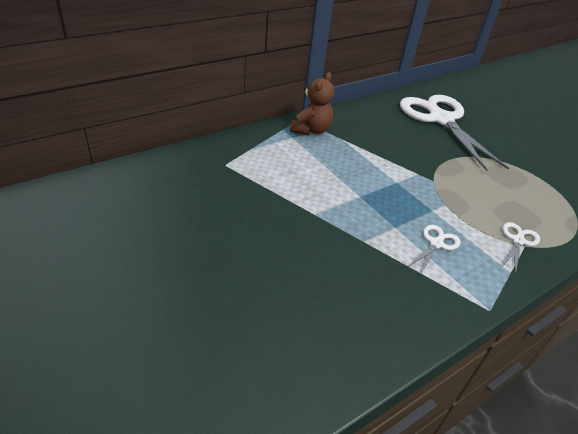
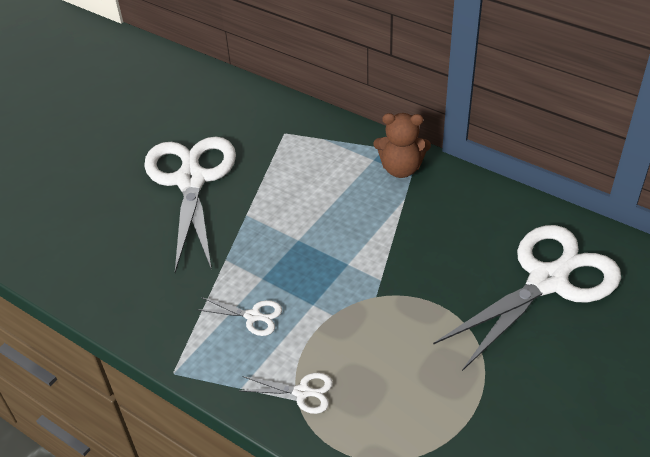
camera: 75 degrees right, 5 degrees up
(246, 233) = (191, 180): none -> white scissors

